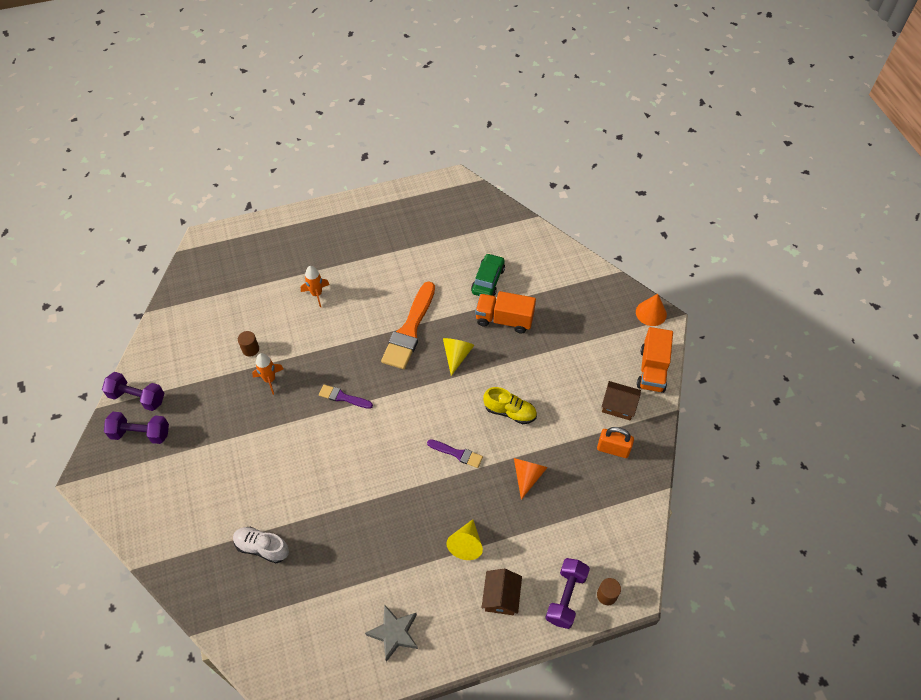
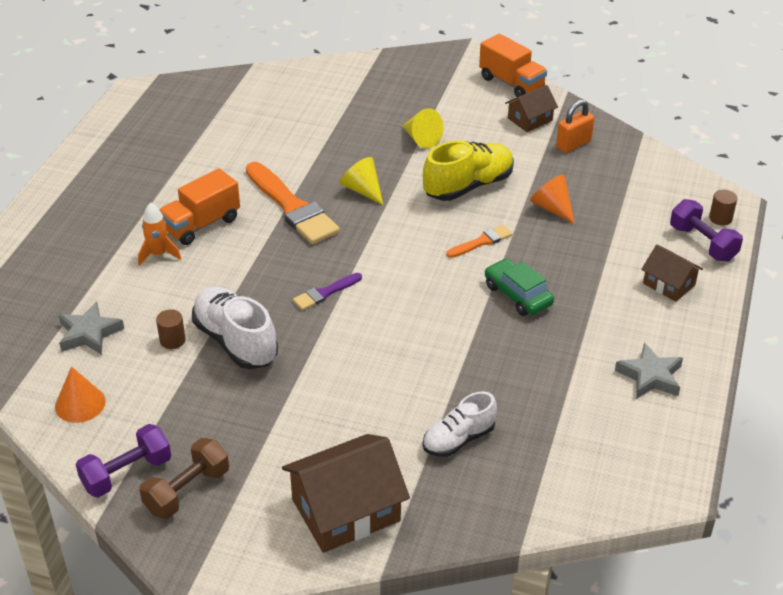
camera: 55 degrees left, 15 degrees down
(141, 434) = (187, 491): purple dumbbell -> brown dumbbell
(170, 521) = (346, 510): none -> brown house
(230, 308) = (89, 333): none -> grey star
(270, 379) = (235, 341): orange rocket -> white shoe
(457, 454) = (482, 242): purple brush -> orange brush
(466, 544) = (592, 281): yellow cone -> yellow cone (421, 139)
(488, 280) = (293, 129): green car -> green car (517, 295)
(504, 319) = (354, 140): orange truck -> orange truck (201, 224)
(510, 412) = (468, 186): yellow shoe -> yellow shoe, size x1.54
(651, 313) = (449, 55): orange cone -> orange cone (80, 404)

